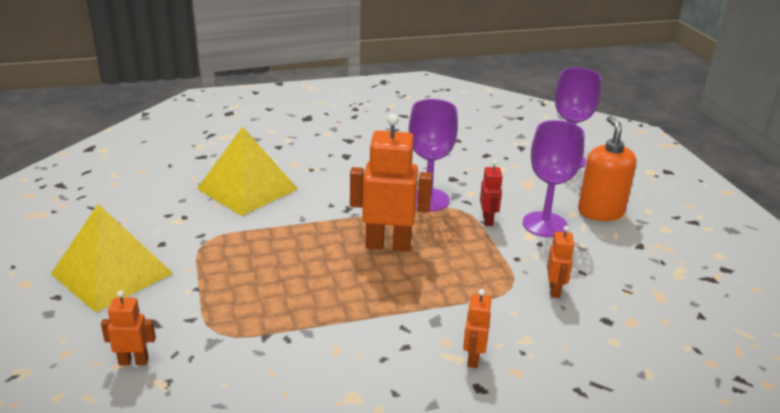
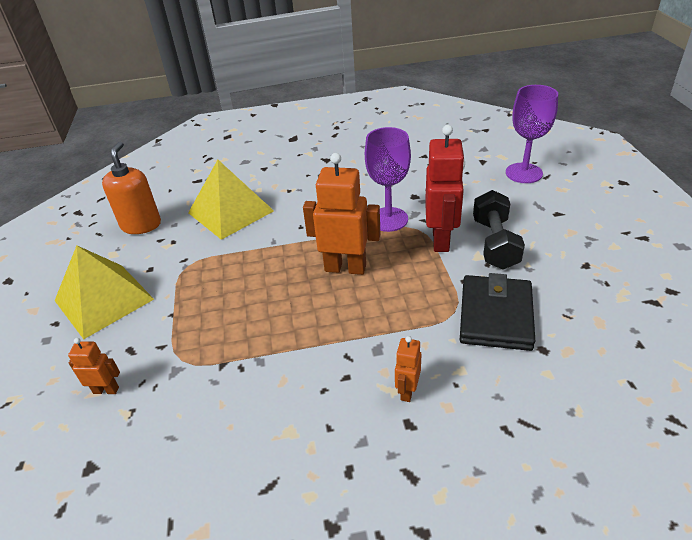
camera: 10 degrees right, 10 degrees up
(488, 220) = (441, 240): red robot -> red robot, size x2.00
(544, 224) = (494, 243): purple goblet -> black dumbbell
(555, 290) = (495, 316): orange robot -> black wallet
(600, 212) = (551, 228): orange soap dispenser -> orange soap dispenser (141, 225)

